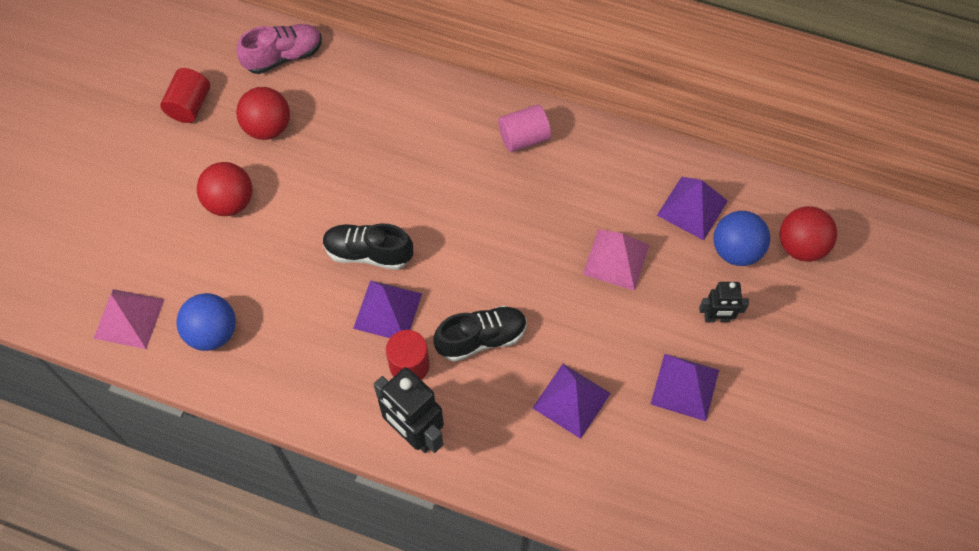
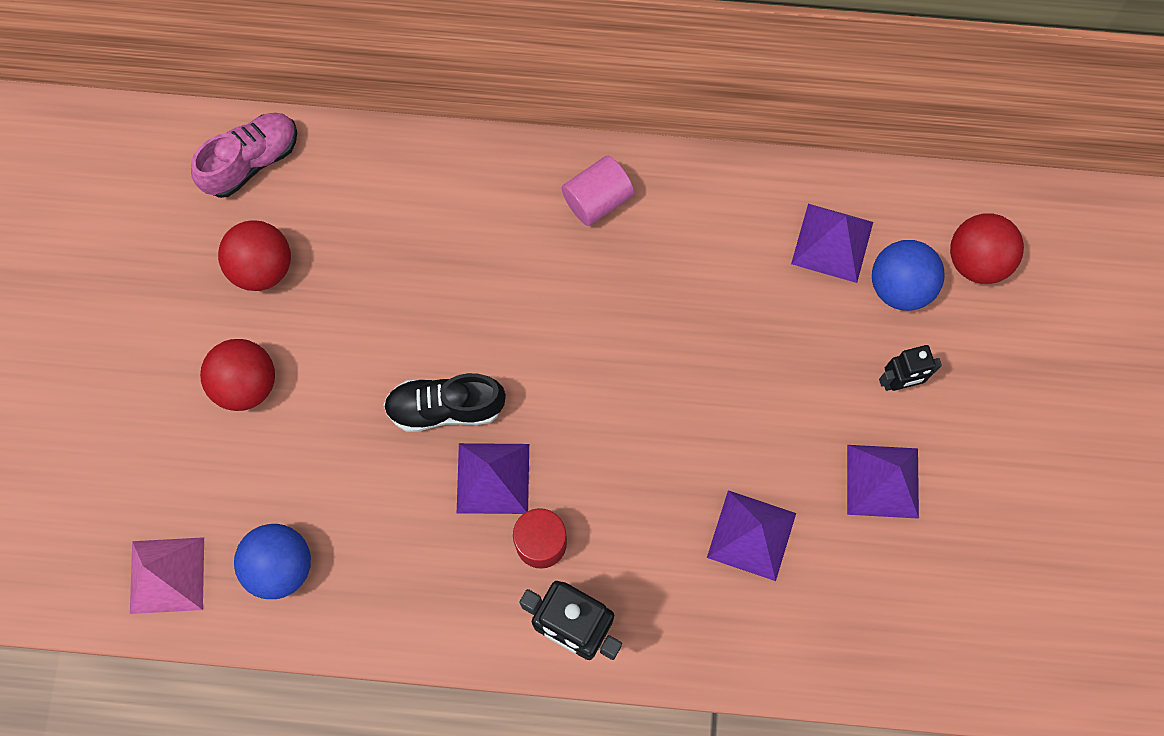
camera: 15 degrees left, 10 degrees up
(189, 105) = (149, 262): red cylinder -> none
(481, 338) = (620, 484): black shoe -> none
(616, 259) = (756, 336): pink pyramid -> none

